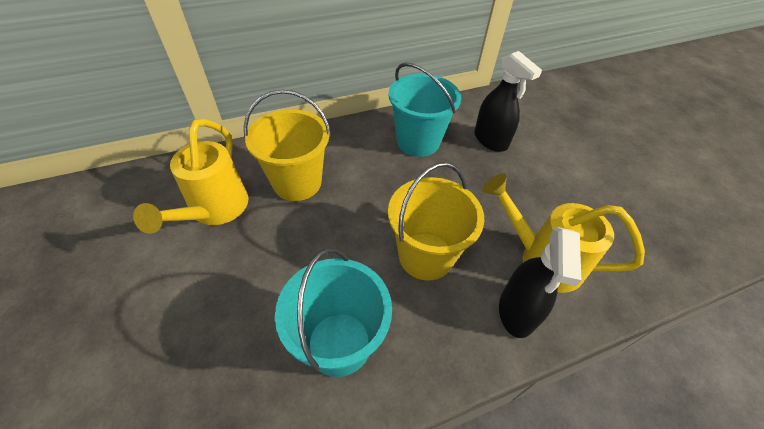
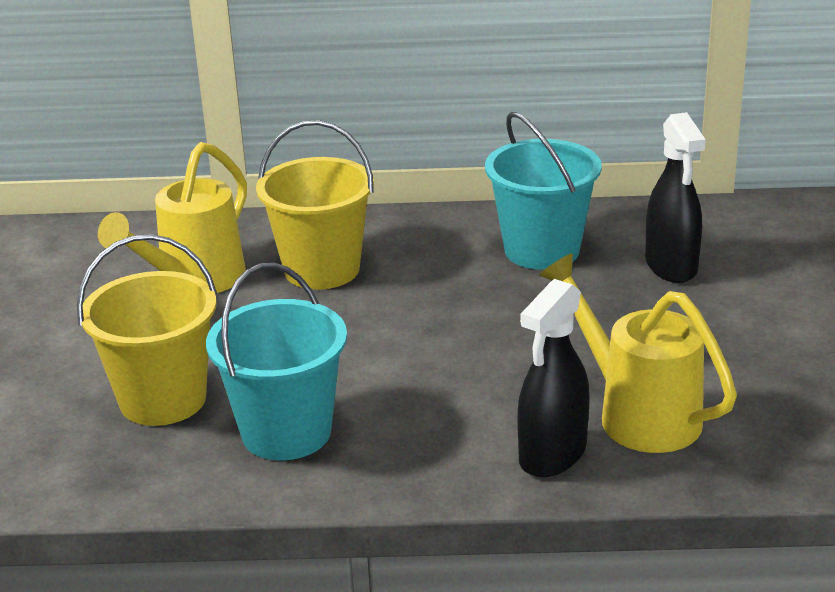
camera: 25 degrees right, 20 degrees down
(425, 256) = (459, 377): yellow bucket -> yellow bucket (163, 399)

